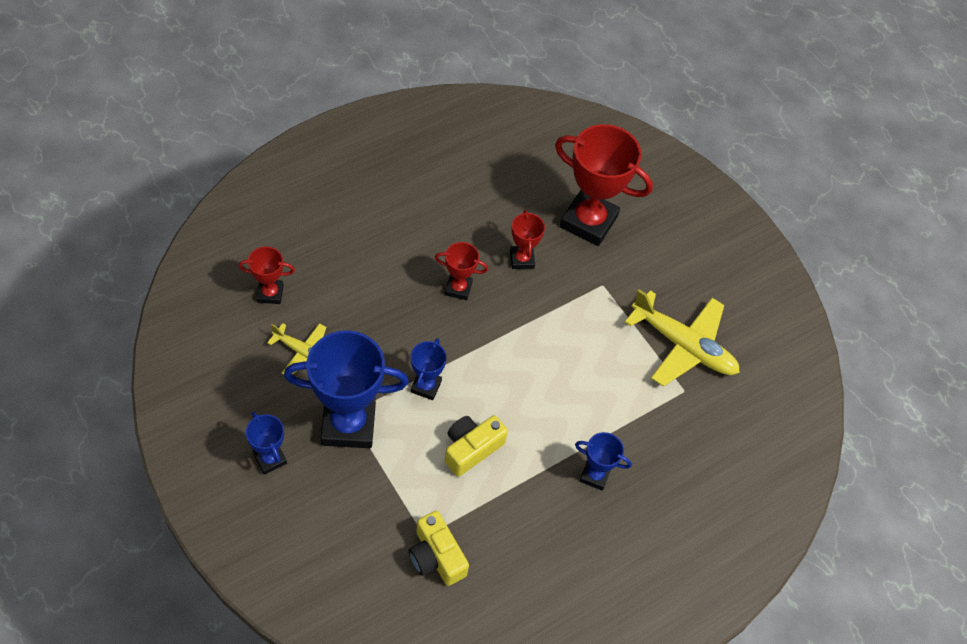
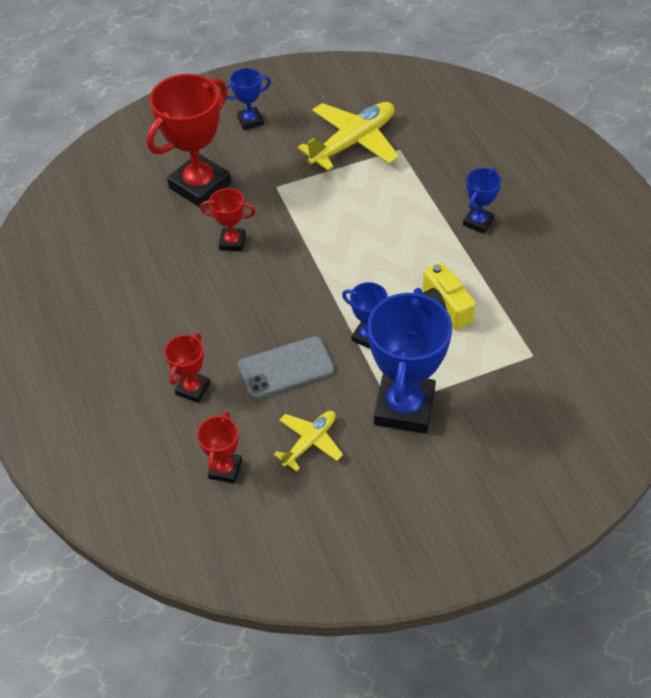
camera: 70 degrees left, 5 degrees down
(270, 459) = (438, 483): blue trophy -> blue trophy (250, 121)
(380, 323) = (286, 368): none -> grey phone
(436, 556) = (554, 348): yellow camera -> none
(458, 288) = (256, 297): red trophy -> red trophy (193, 389)

